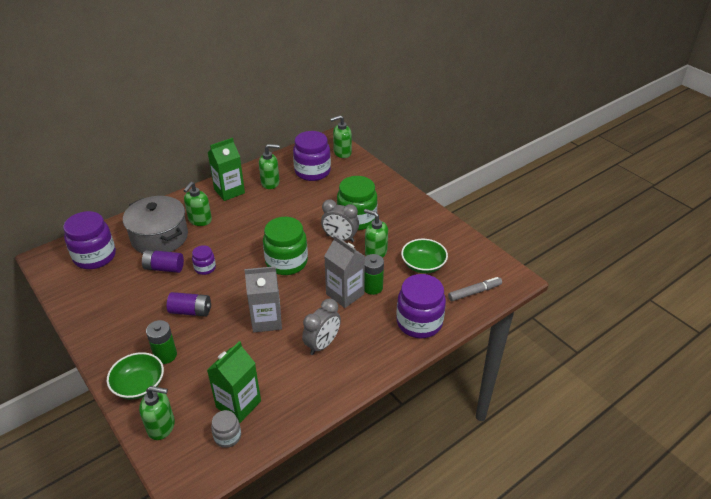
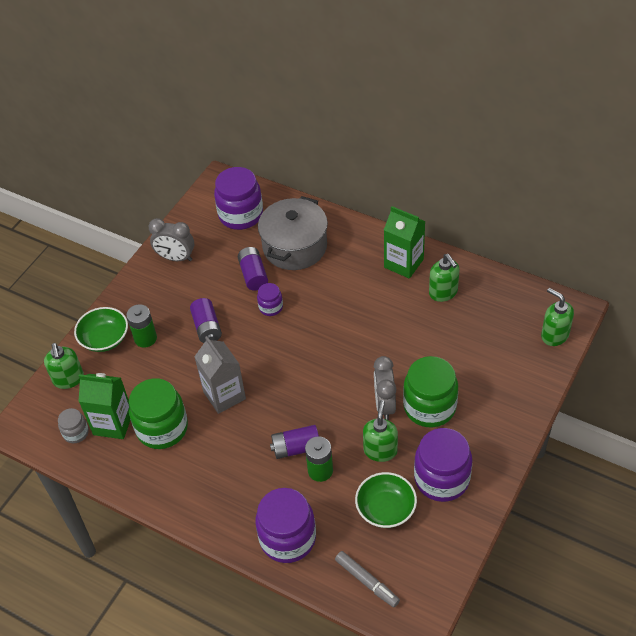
camera: 70 degrees right, 10 degrees up
(200, 220) = (339, 264): green soap dispenser -> none
(286, 262) = (317, 372): green jar -> green jar (162, 428)
(312, 171) = (493, 322): purple jar -> purple jar (441, 479)
(322, 344) = (214, 459): grey clock -> grey clock (176, 258)
(345, 294) = (296, 448): grey carton -> purple battery

